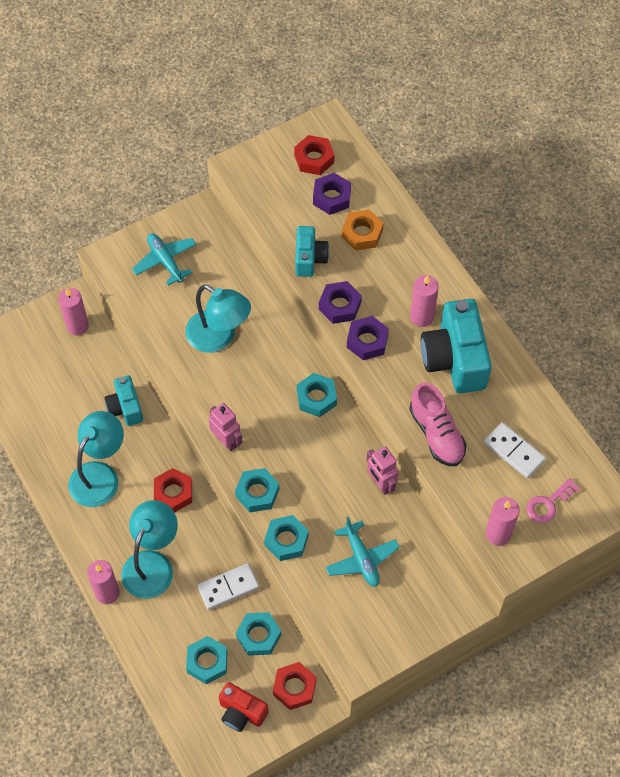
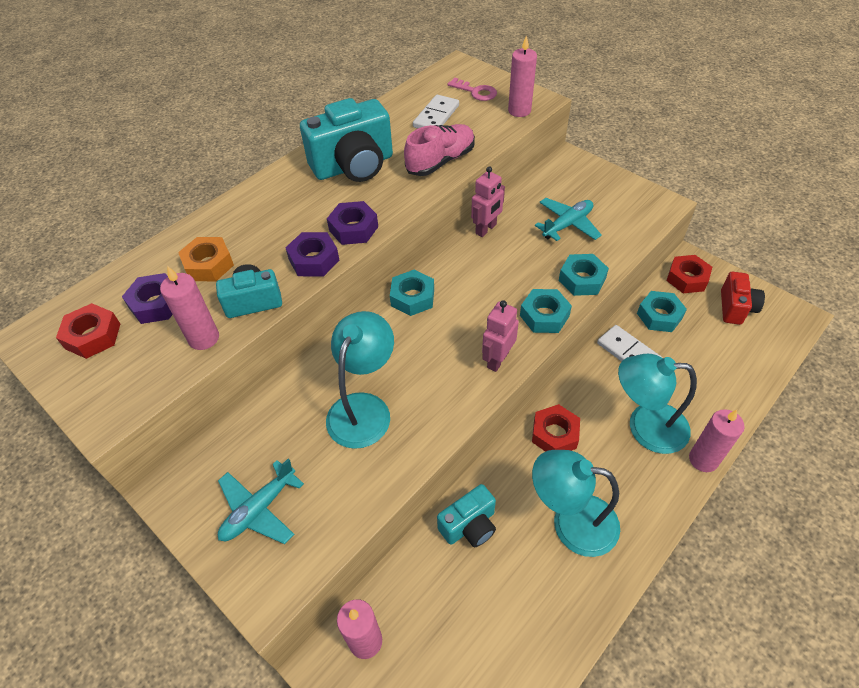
camera: 105 degrees left, 10 degrees down
(207, 662) = (710, 347): turquoise nut -> none
(421, 317) = (311, 197): pink candle -> pink candle (204, 338)

